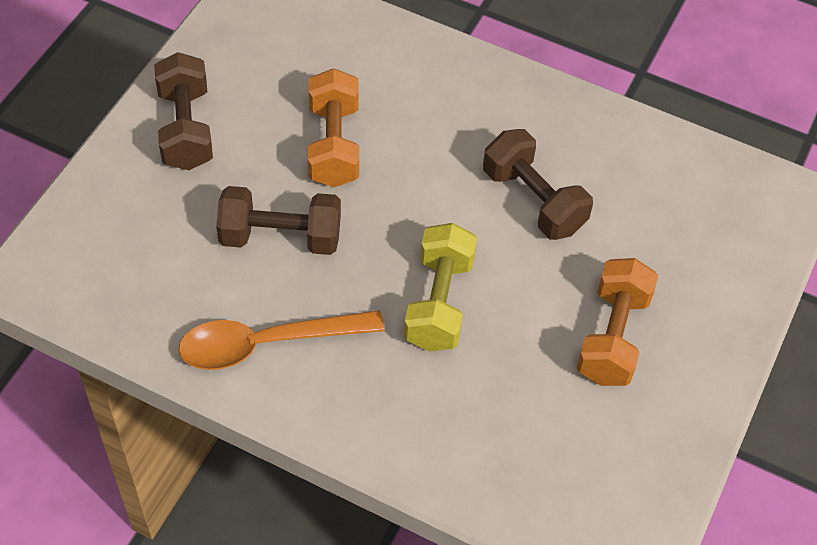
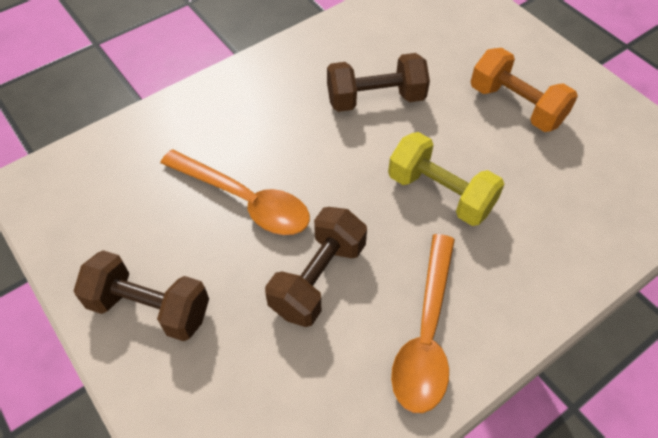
camera: 60 degrees left, 0 degrees up
(333, 145) = (244, 200): orange dumbbell -> orange spoon

